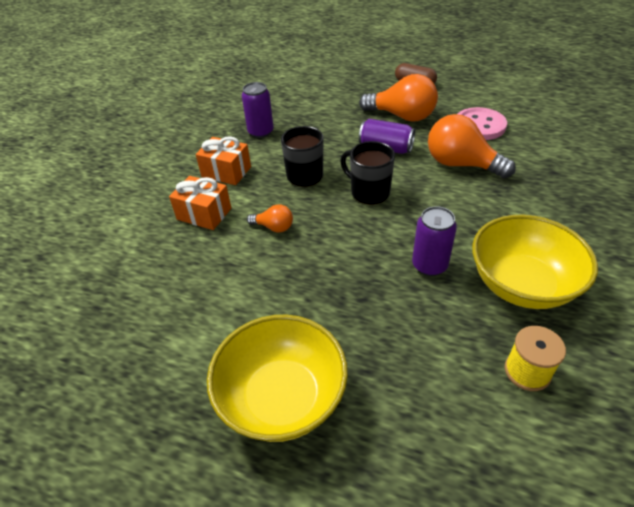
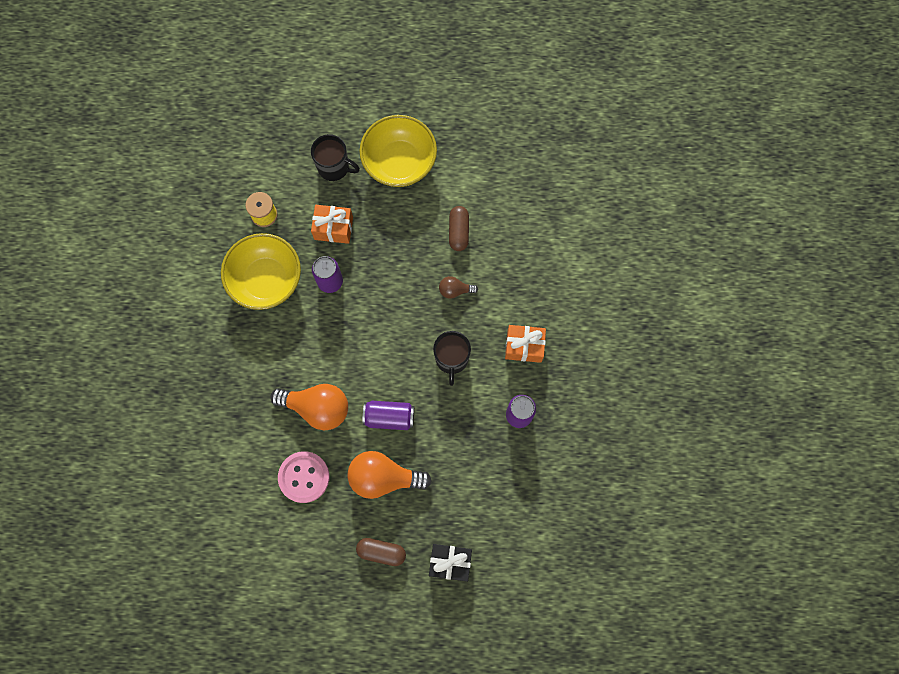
camera: 160 degrees right, 30 degrees up
(204, 214) = (517, 291): orange gift -> orange gift (333, 228)
(239, 283) = (458, 231): none -> brown capsule
(274, 227) = (455, 290): orange light bulb -> brown light bulb
(360, 73) = (450, 562): none -> black gift
(369, 192) = (390, 350): black mug -> black mug (334, 167)

